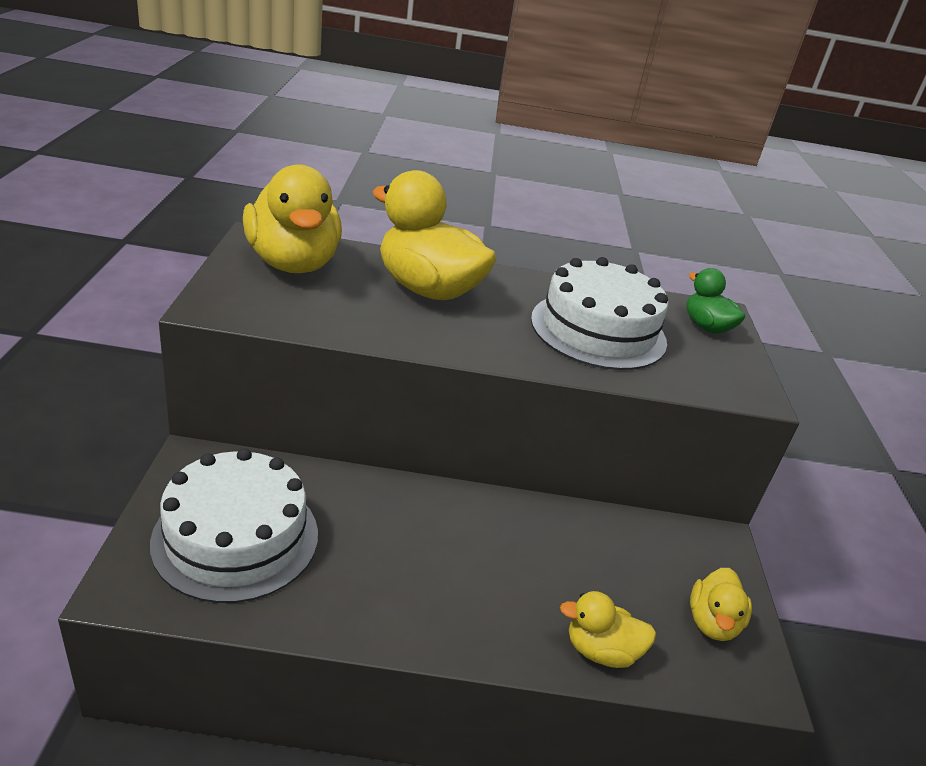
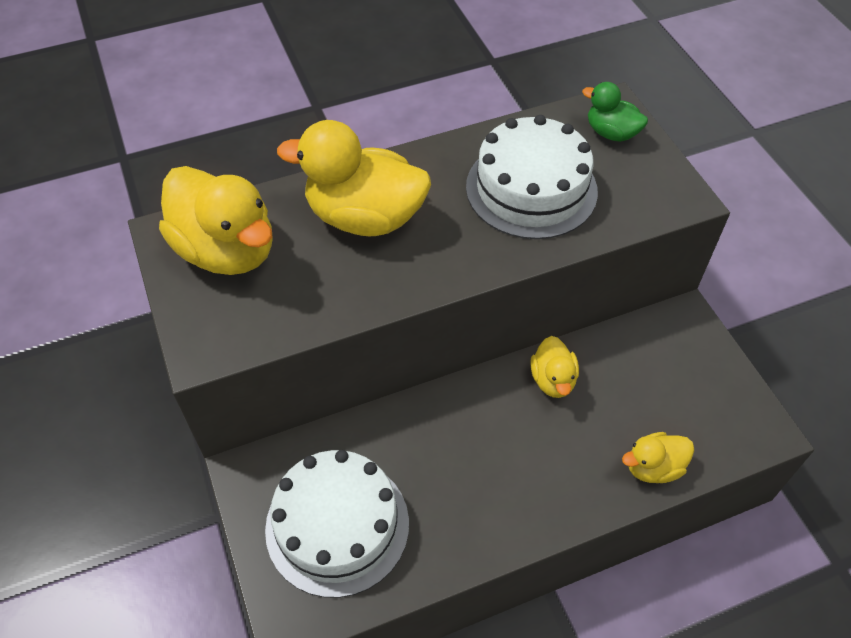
camera: 20 degrees left, 20 degrees up
(712, 622) = (713, 398): yellow duck -> yellow duck (553, 380)

